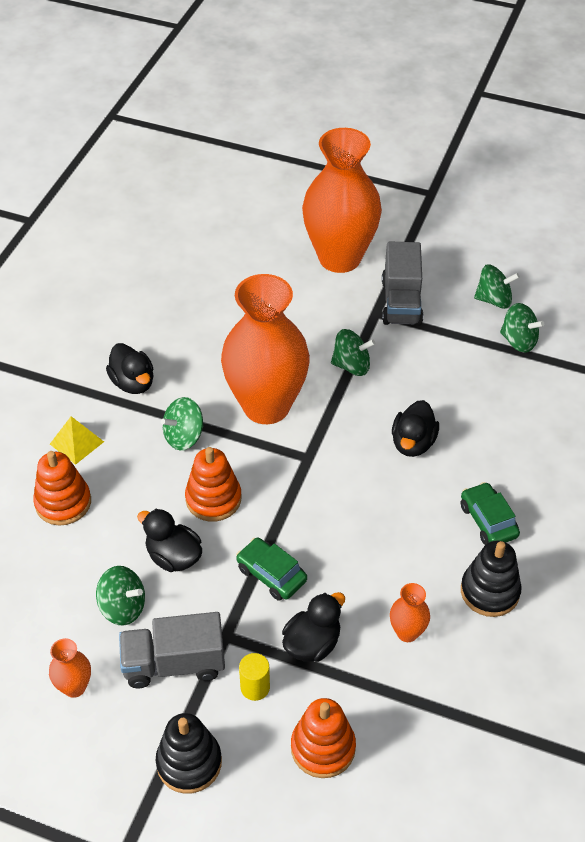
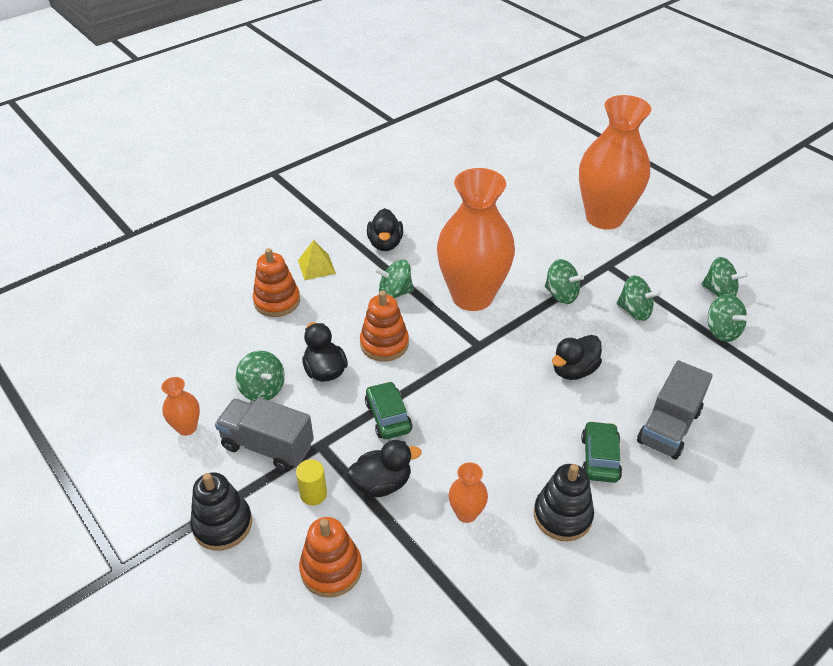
camera: 30 degrees right, 5 degrees down
(401, 302) = (635, 265): grey truck -> grey truck (668, 427)
(430, 354) = (634, 311): none -> green spinning top

